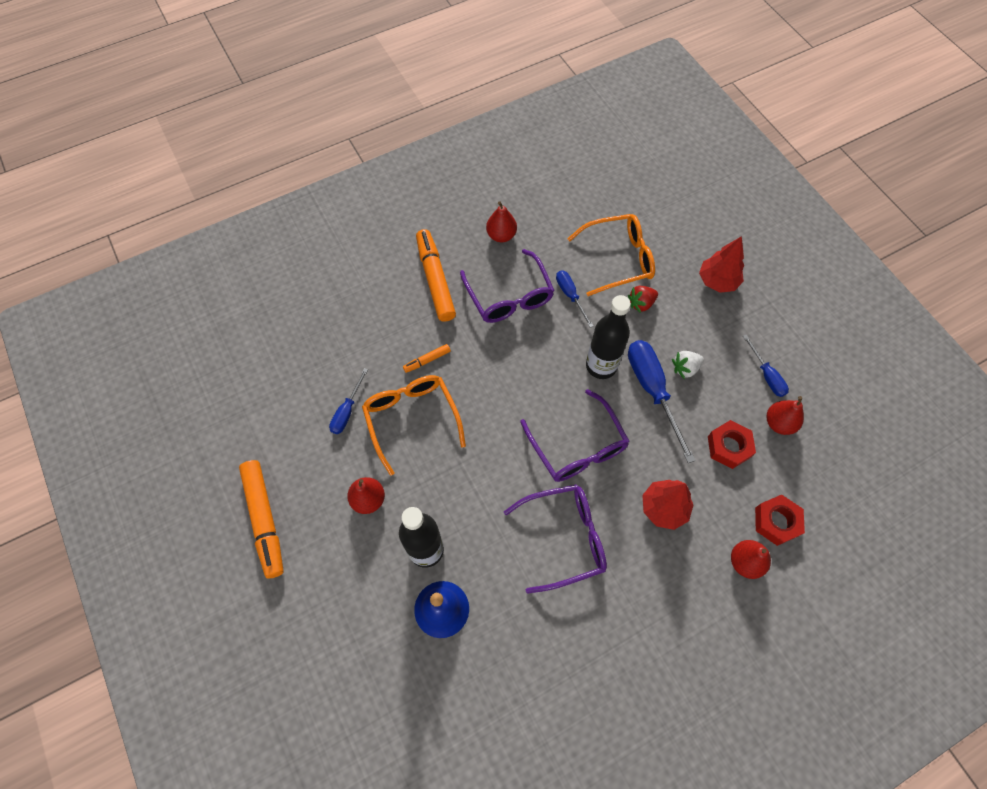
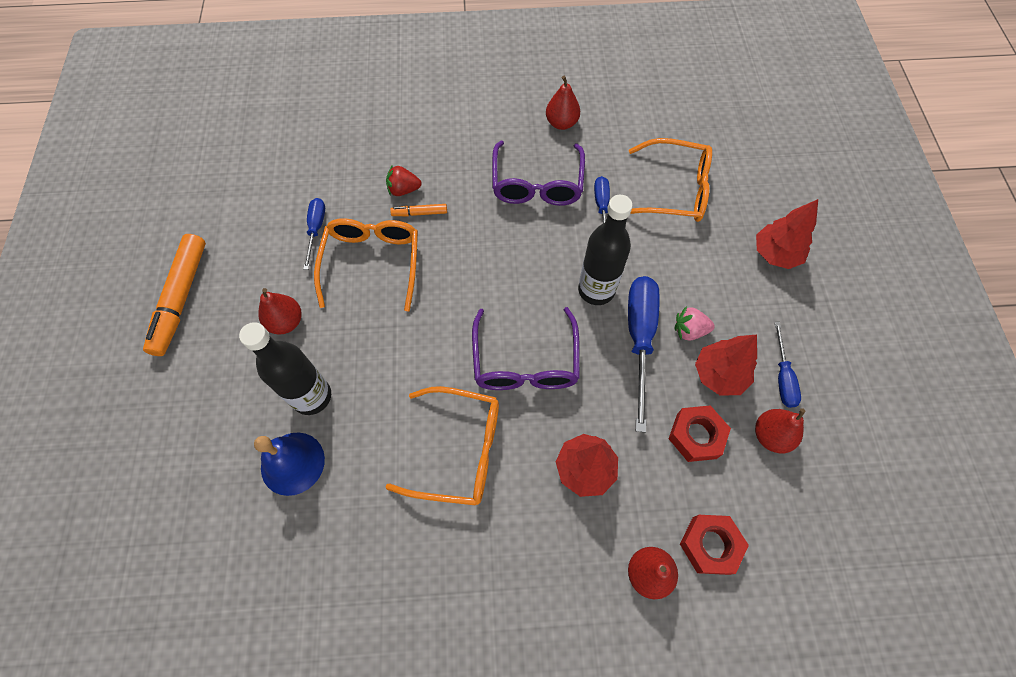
camera: 25 degrees right, 0 degrees up
(347, 411) = (316, 230): blue screwdriver -> blue screwdriver turned 135 degrees clockwise
(435, 279) = (472, 141): orange marker -> none
(564, 538) = (459, 450): purple glasses -> orange glasses
(641, 304) = (675, 244): red strawberry -> red strawberry (403, 190)
(685, 368) = (689, 330): white strawberry -> pink strawberry
(722, 393) = (719, 374): none -> red tree

